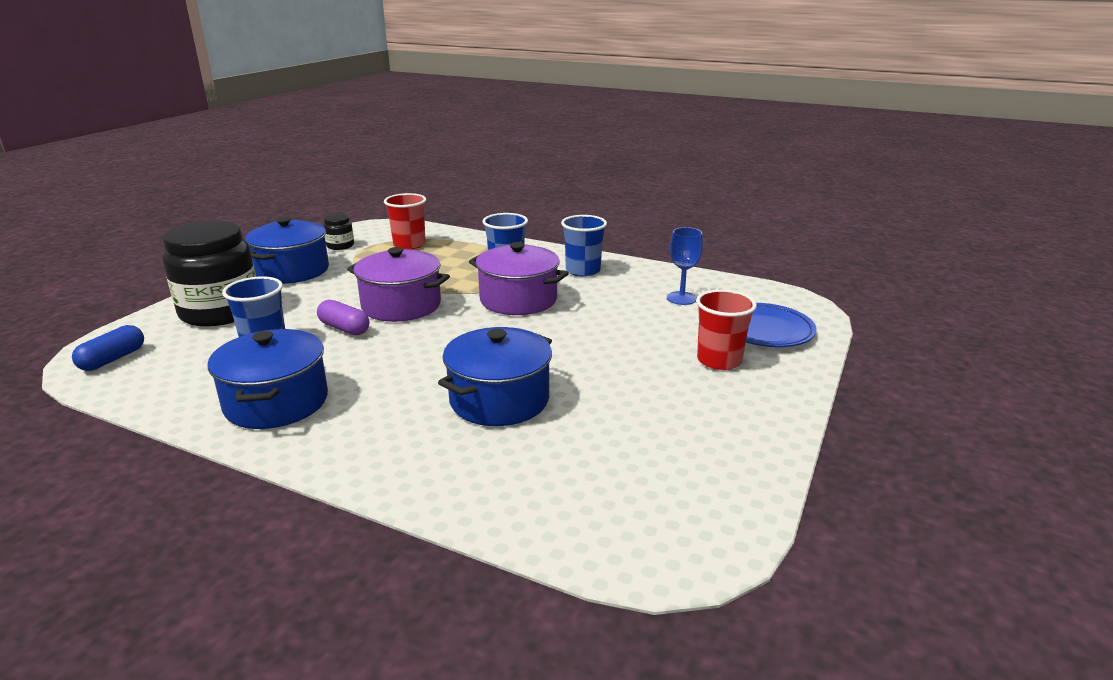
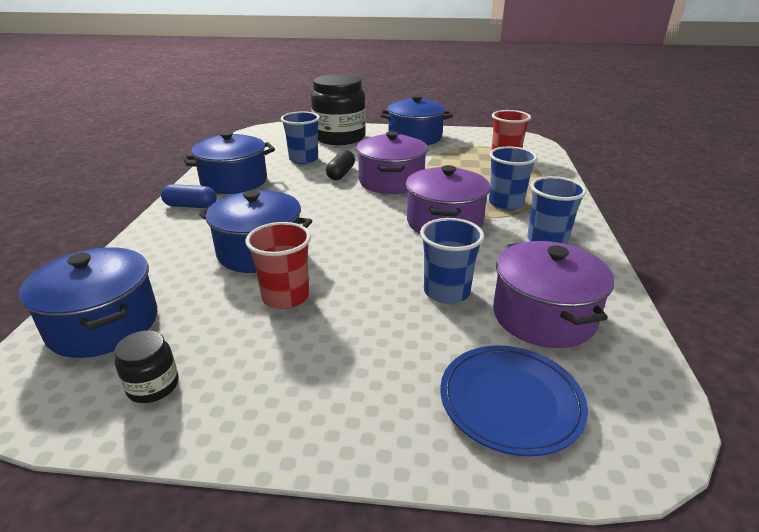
camera: 70 degrees right, 5 degrees up
(113, 359) = (268, 133): blue capsule -> blue capsule (191, 206)
(340, 245) = (473, 138): black jar -> black jar (153, 386)
(344, 328) = (341, 173): purple capsule -> black capsule
(591, 509) = (103, 324): none -> blue pot
(633, 323) = (446, 292): none -> blue cup
(681, 298) = (543, 316): blue goblet -> purple pot
(719, 360) = (395, 367): red cup -> red cup (285, 297)

